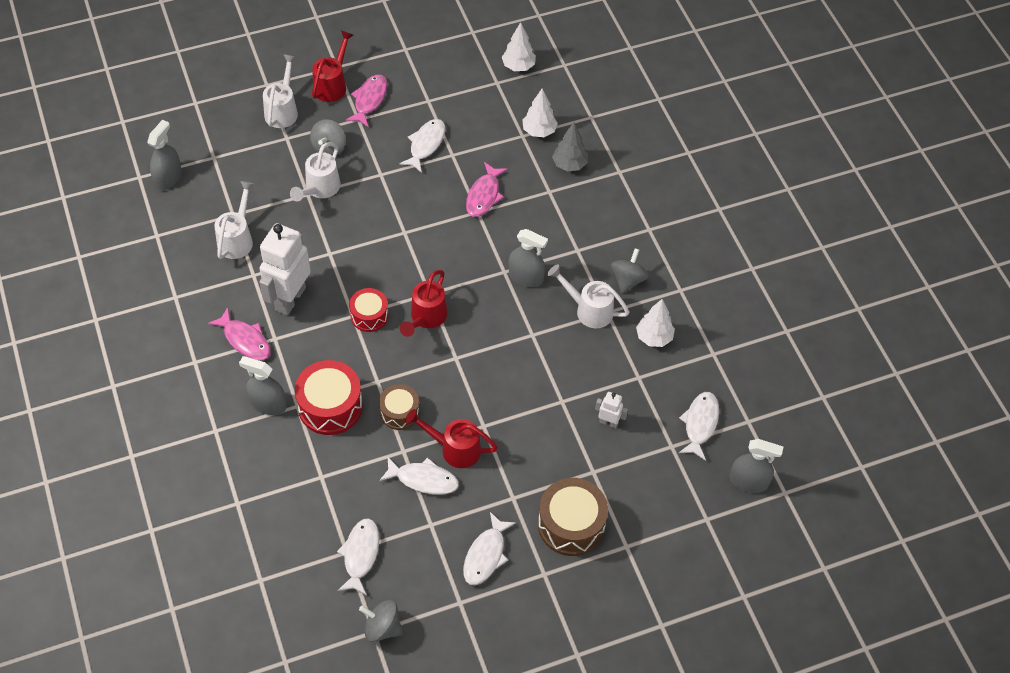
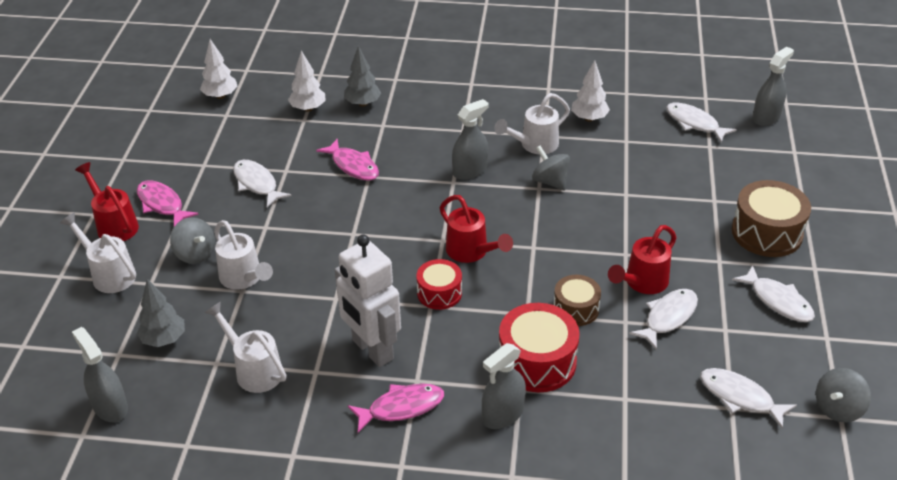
camera: 60 degrees left, 15 degrees down
(239, 174) = (164, 339): none -> grey tree
(608, 422) = (665, 173): white robot -> none
(628, 280) = (517, 112): grey spinning top -> grey spinning top (550, 181)

